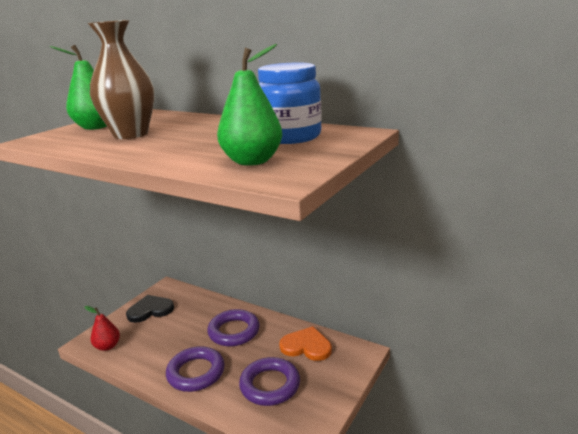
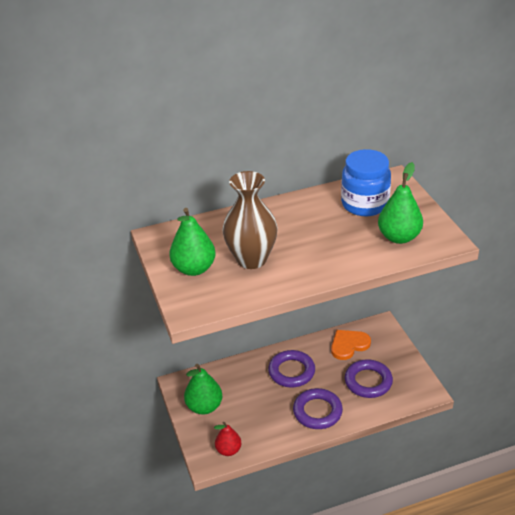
camera: 50 degrees left, 15 degrees up
(150, 310) = (204, 407): black heart -> green pear

